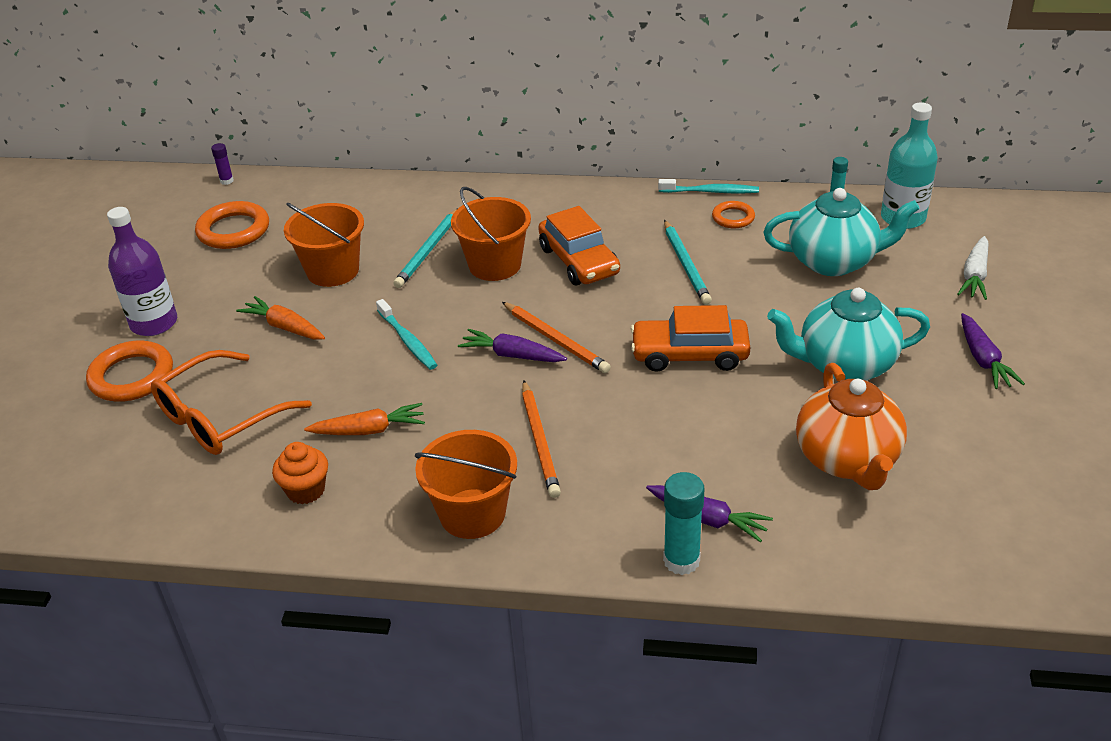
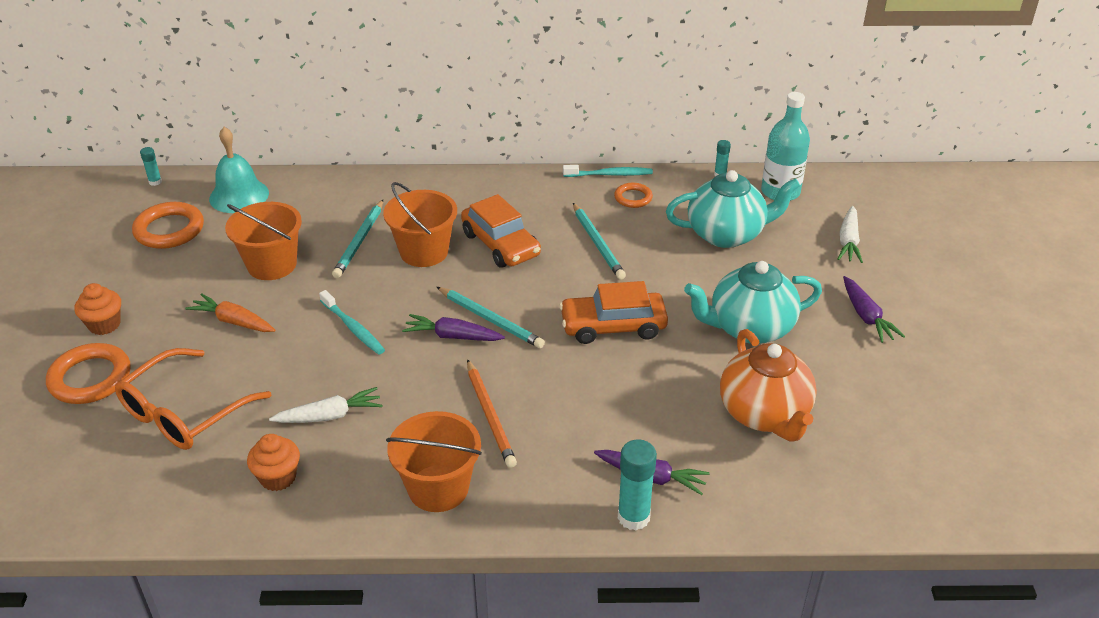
camera: 10 degrees left, 0 degrees up
(154, 323) = (104, 325): purple bottle -> orange cupcake
(227, 181) = (155, 182): purple glue stick -> turquoise glue stick
(310, 198) = (239, 196): none -> turquoise bell
(369, 430) = (329, 416): orange carrot -> white carrot
(556, 340) = (490, 319): orange pencil -> turquoise pencil

